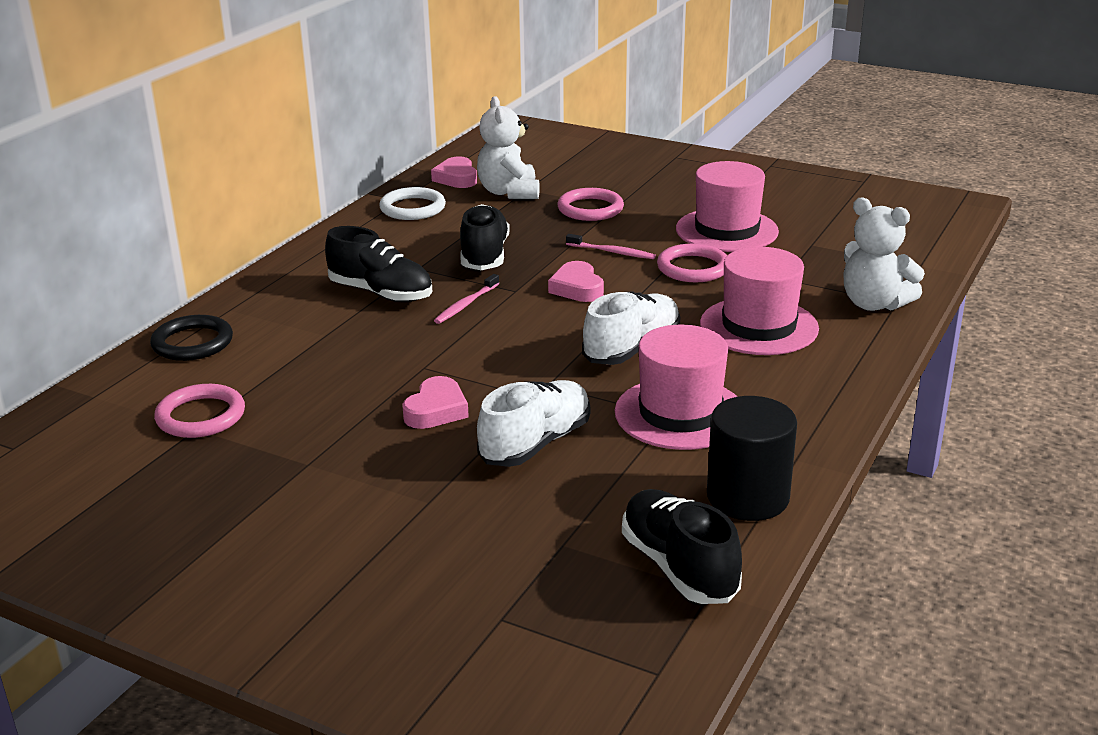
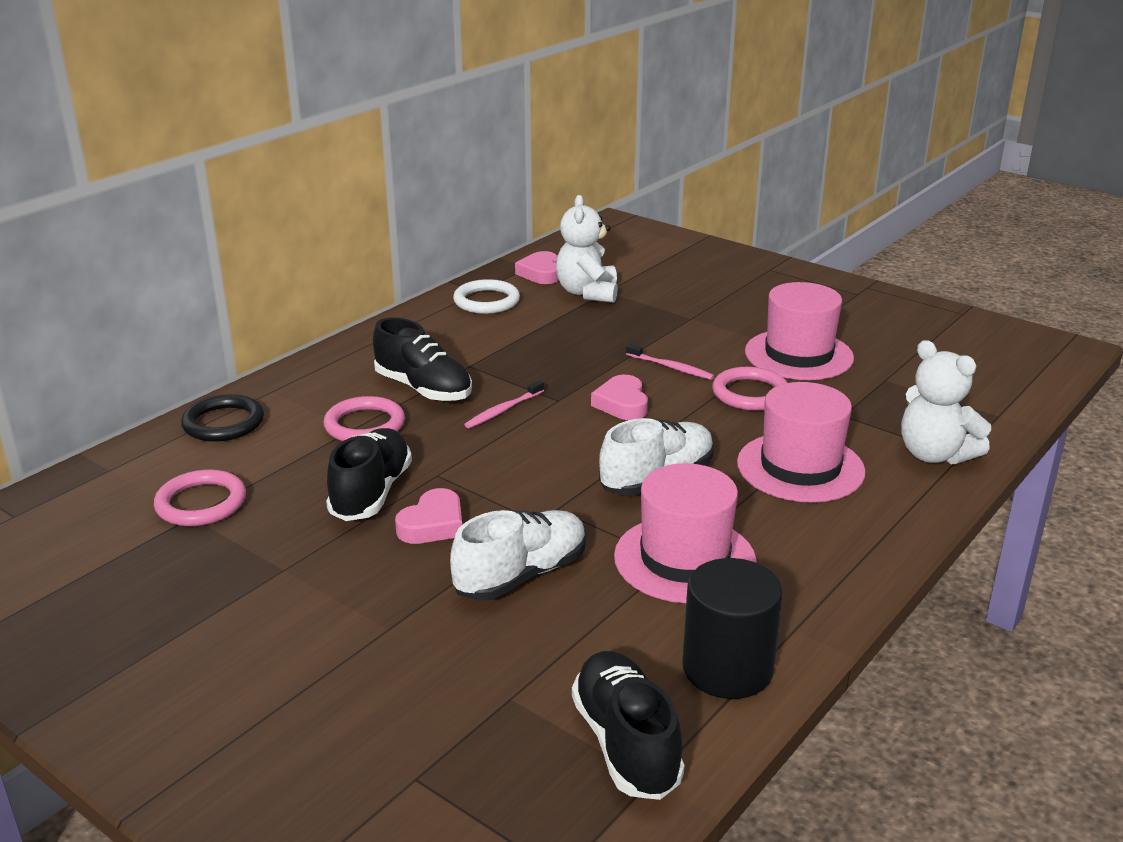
camera: 10 degrees right, 0 degrees up
(484, 256) = (540, 359): black shoe -> black shoe (371, 493)
(590, 209) = (664, 318): pink ring -> pink ring (364, 425)

